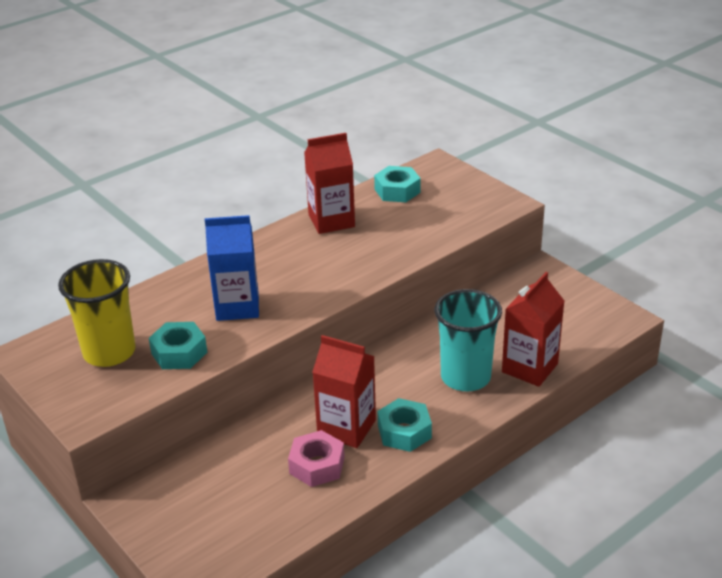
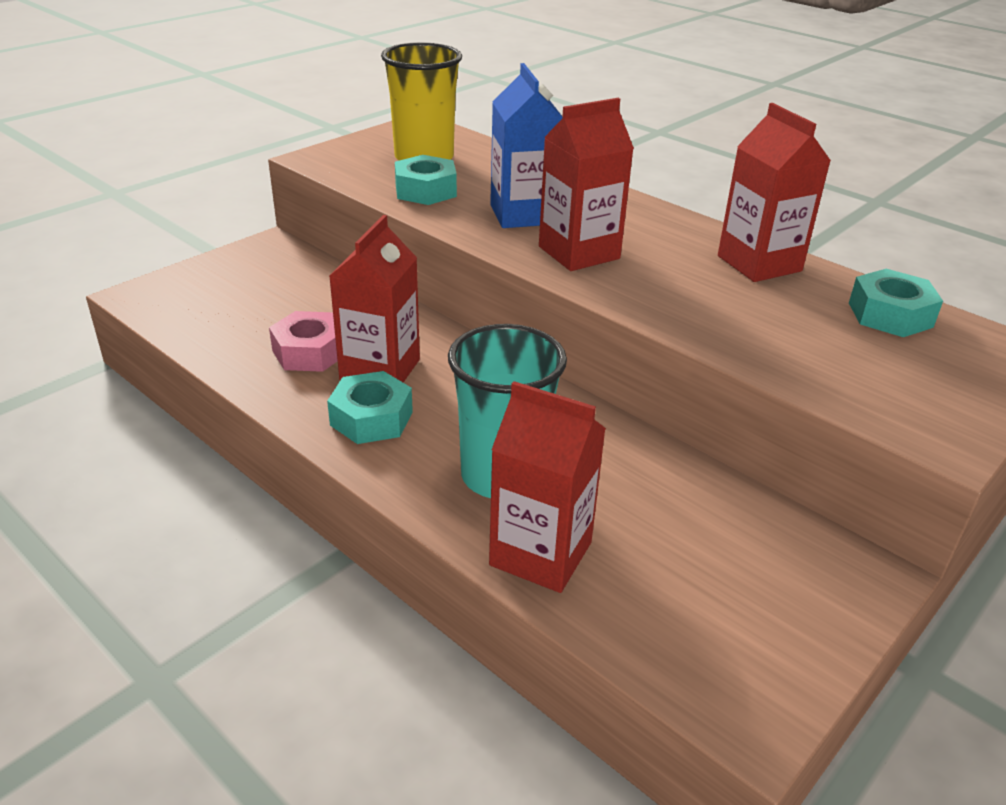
camera: 80 degrees right, 0 degrees up
(303, 287) = (579, 252): none -> red carton

